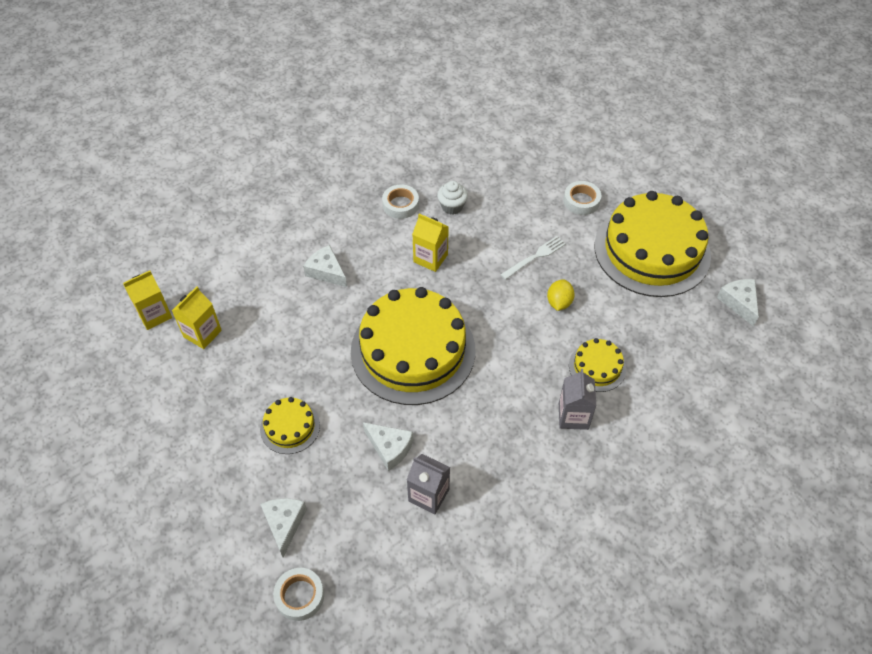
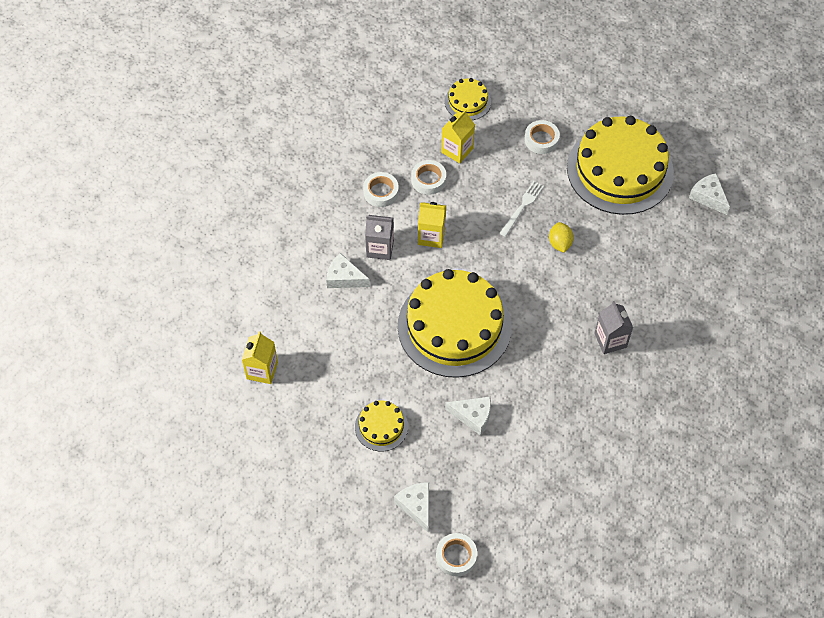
camera: 20 degrees left, 5 degrees up
(154, 315) = (209, 367): yellow carton -> yellow carton (457, 150)
(428, 495) = (521, 444): grey carton -> grey carton (380, 248)
(452, 206) = (428, 180): white cupcake -> white tape
(597, 367) = (613, 291): yellow cake -> yellow cake (467, 102)

